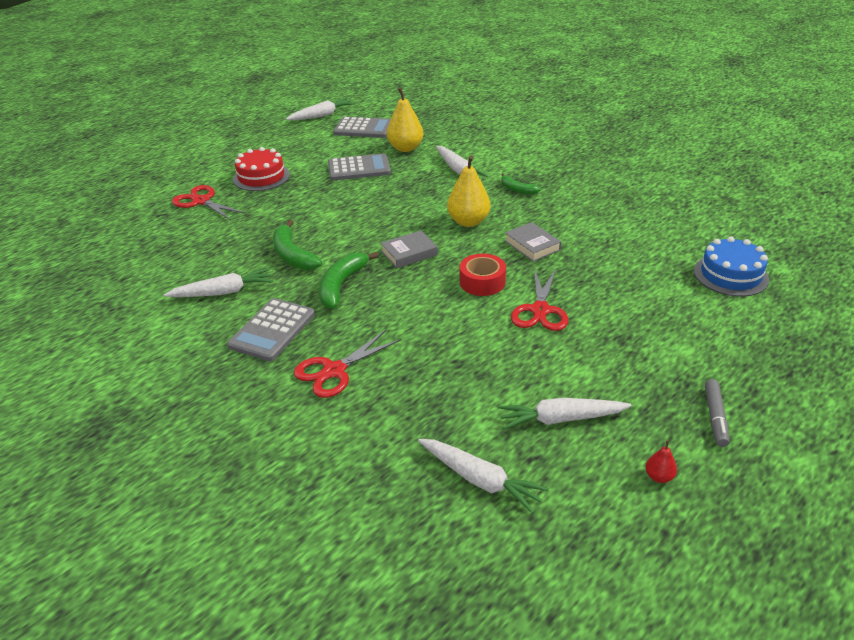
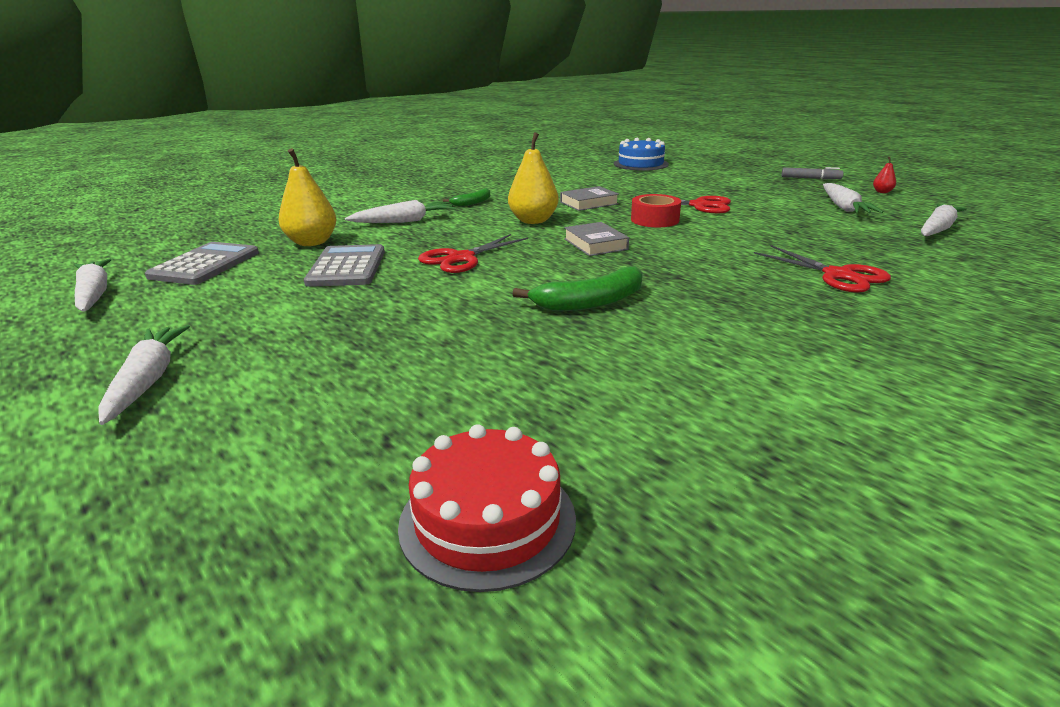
camera: 85 degrees left, 10 degrees down
(201, 201) = (358, 393): red scissors -> red scissors (461, 258)
(223, 292) = (695, 346): white carrot -> white carrot (147, 381)
(261, 177) = (303, 337): red cake -> red cake (487, 520)
(272, 330) = (778, 308): grey calculator -> none
(341, 285) = (667, 274): green banana -> none

